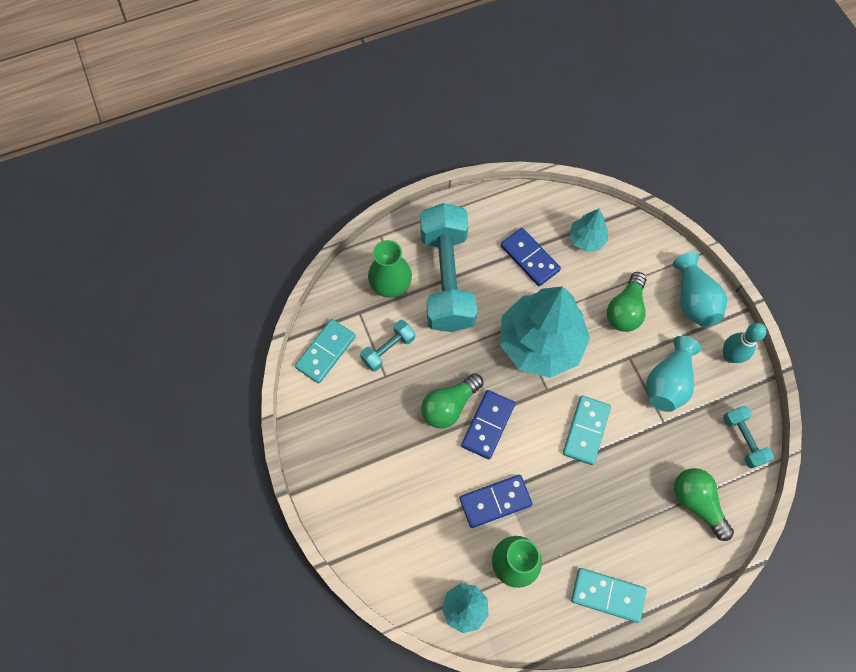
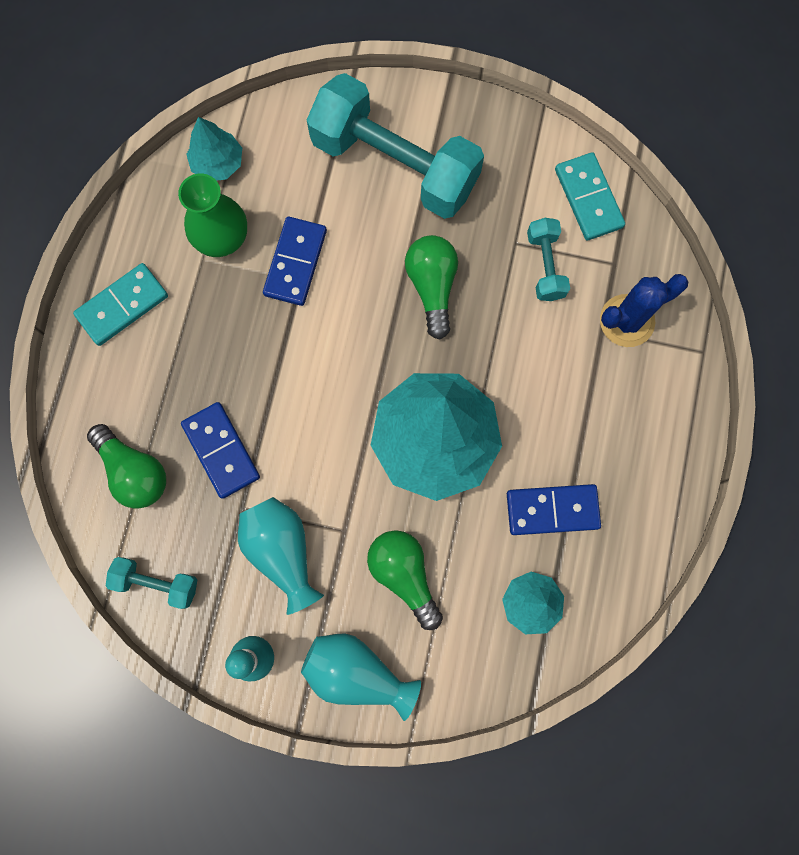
camera: 125 degrees right, 10 degrees up
(390, 285) = (627, 321): green vase -> blue cactus
(447, 279) = (591, 390): turquoise dumbbell -> turquoise dumbbell (395, 165)
(488, 425) = (381, 312): blue domino -> blue domino (221, 450)
(586, 430) = (297, 413): turquoise domino -> none
(697, 503) = (134, 471): green light bulb -> green light bulb turned 45 degrees clockwise

